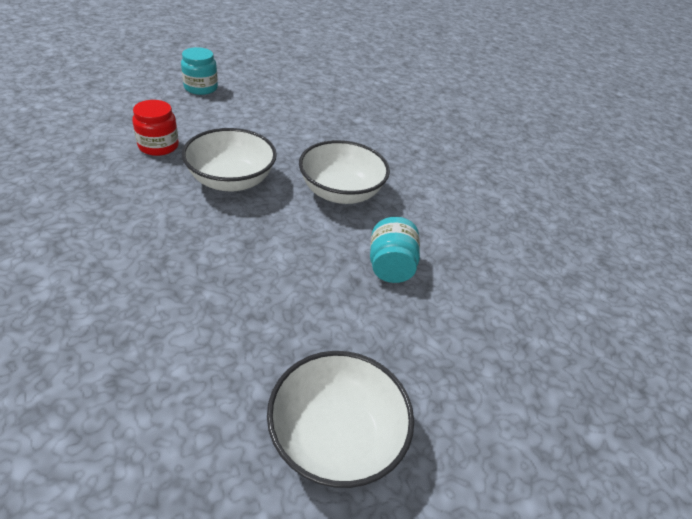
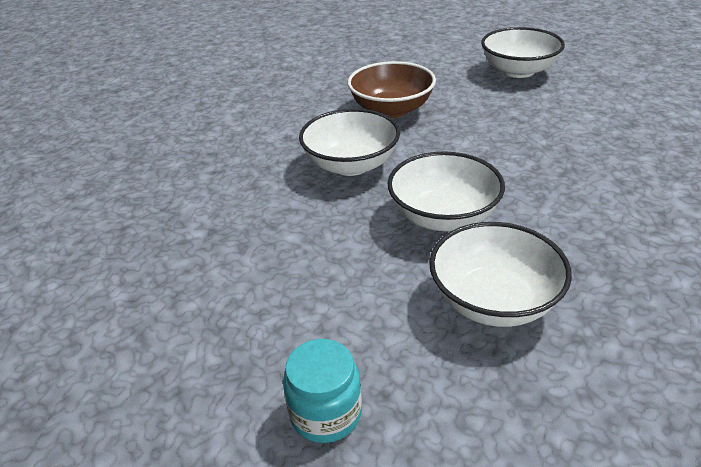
camera: 125 degrees left, 5 degrees down
(158, 146) = (494, 301): red jar -> white bowl
(390, 266) = (391, 109): turquoise jar -> brown bowl

